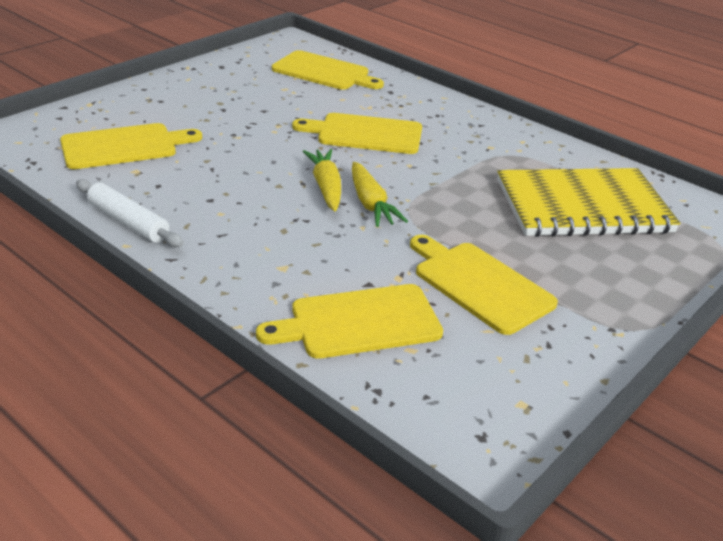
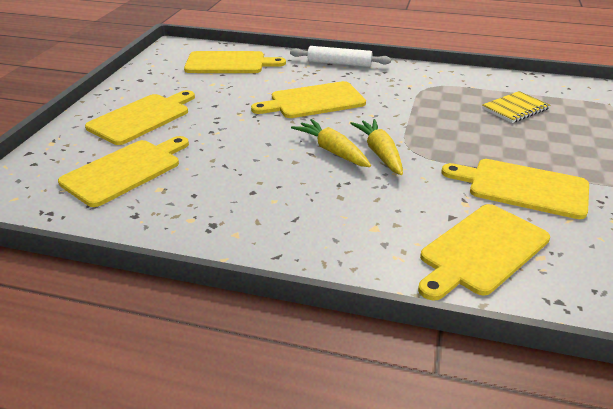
camera: 25 degrees left, 0 degrees up
(128, 222) = (203, 237): white rolling pin -> white rolling pin (339, 63)
(186, 103) = (142, 118): none -> yellow cutting board
(371, 204) = (380, 153): yellow carrot -> yellow carrot turned 150 degrees counterclockwise
(582, 206) = (515, 109): yellow notebook -> yellow notebook, size x0.46

